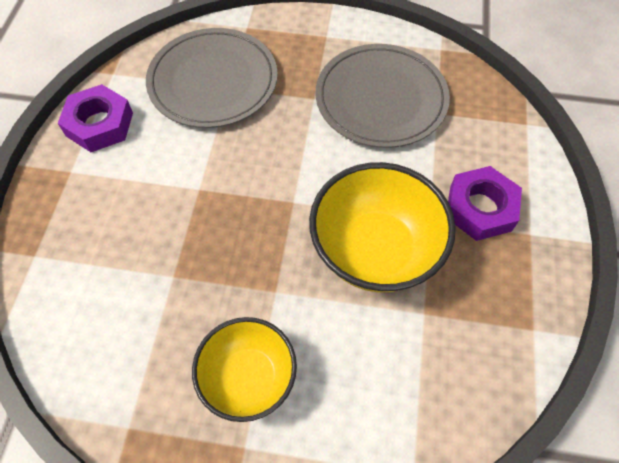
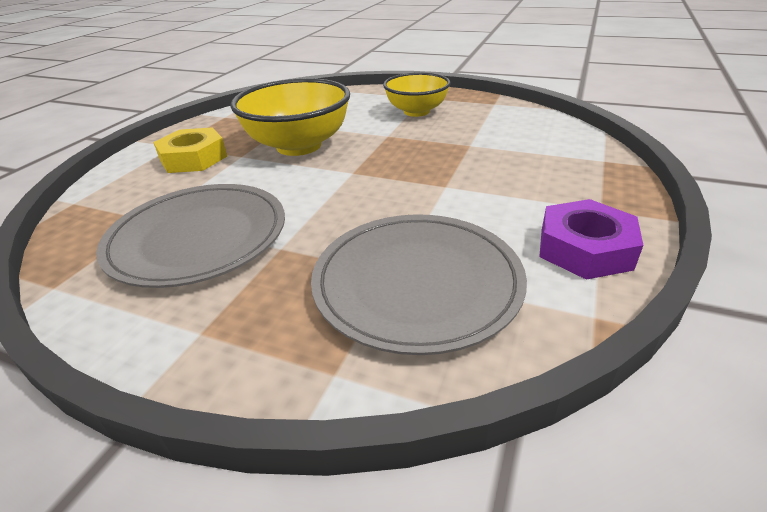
camera: 165 degrees left, 25 degrees down
(480, 208) = (193, 158): purple nut -> yellow nut

